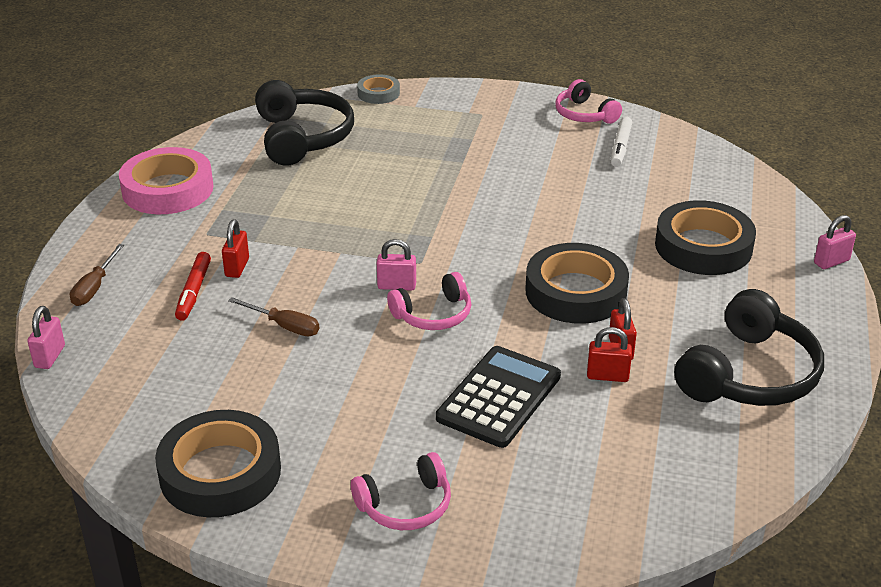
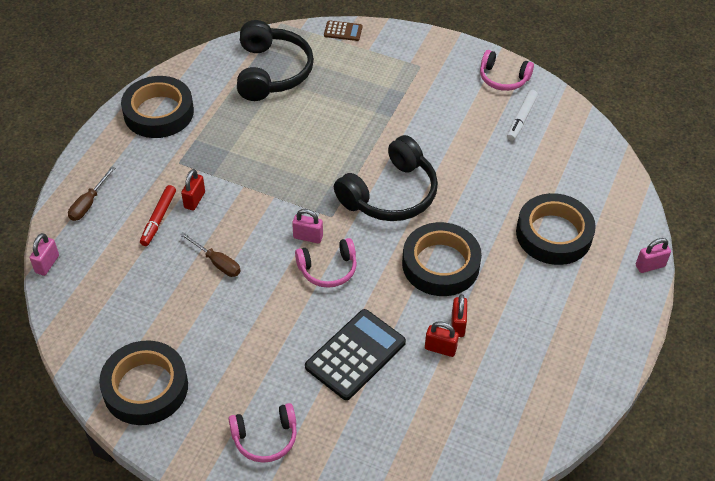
camera: 10 degrees right, 15 degrees up
(168, 189) = (158, 112): pink tape -> black tape
(378, 93) = (343, 31): grey tape -> brown calculator
(584, 114) = (503, 78): pink headphones -> pink headphones turned 45 degrees counterclockwise
(748, 374) = (546, 364): black headphones -> black headphones (390, 194)

